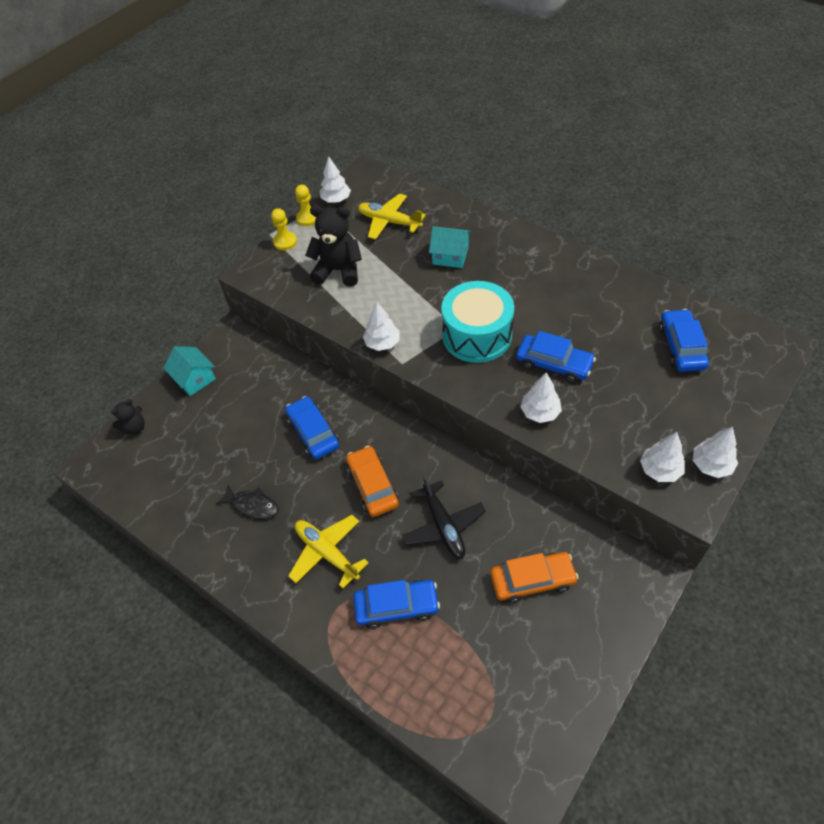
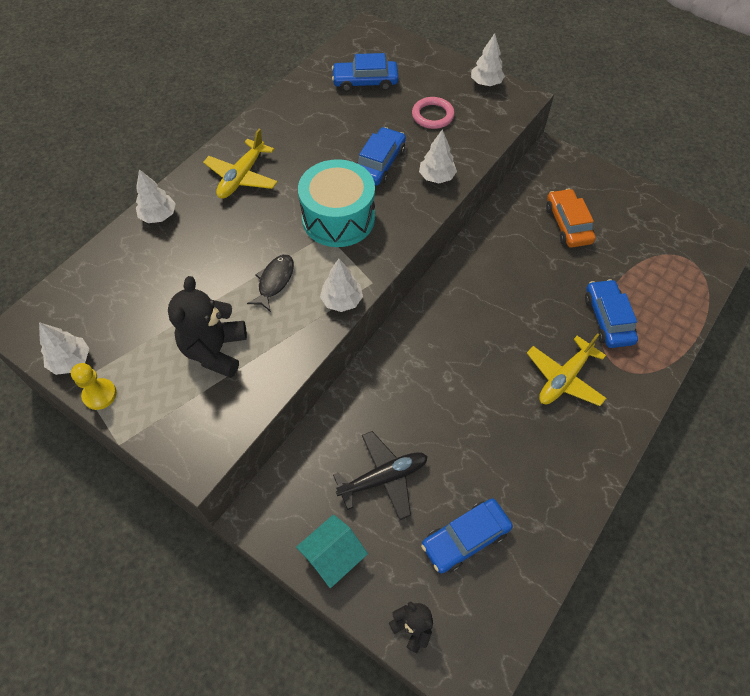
camera: 95 degrees left, 5 degrees up
(252, 505) = (518, 456): black fish -> black fish (274, 281)
(285, 242) = (142, 420): yellow pawn -> none
(313, 432) = (421, 401): blue car -> blue car (465, 538)
(372, 486) = (486, 341): orange car -> none
(389, 222) = (137, 297): yellow plane -> yellow plane (242, 177)
(443, 526) = (524, 283): black plane -> black plane (383, 478)
(450, 256) = (214, 237): turquoise house -> none
(638, 409) = (432, 115): none -> pink ring
(660, 470) = (492, 110): white tree -> white tree (159, 216)

